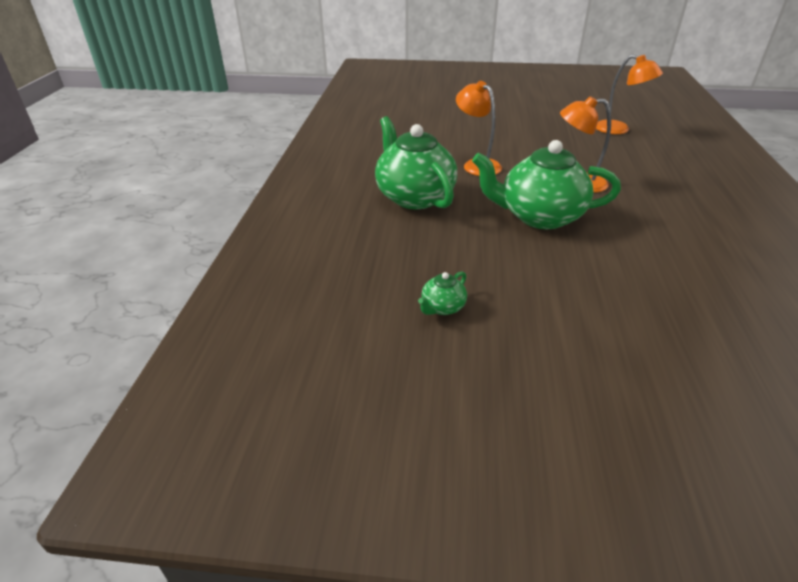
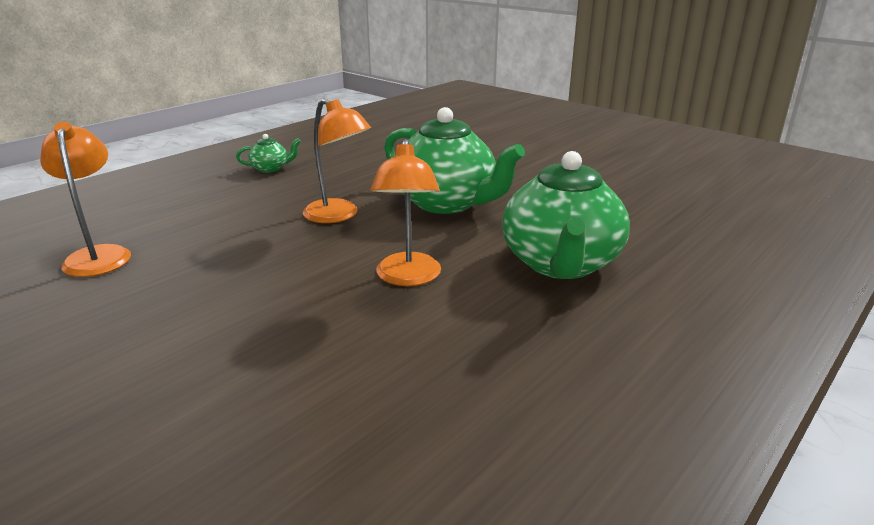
camera: 145 degrees left, 10 degrees down
(442, 307) = (629, 180): green teapot -> green teapot (271, 168)

